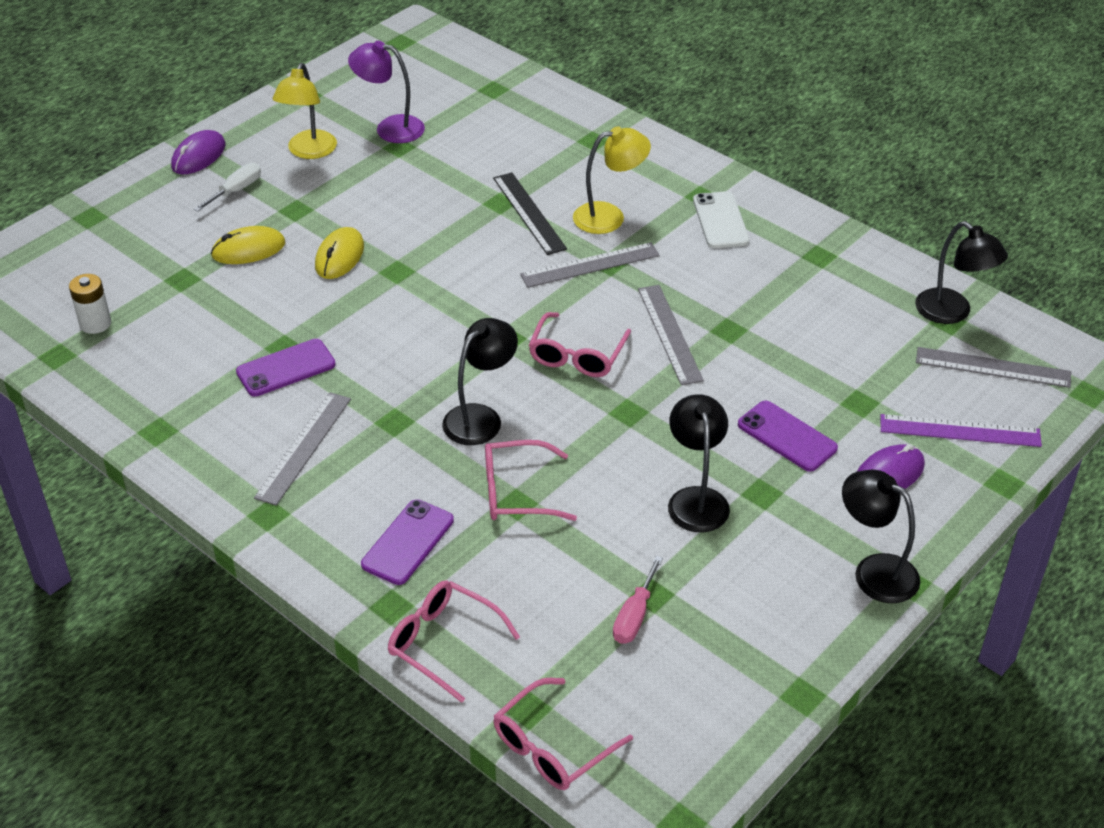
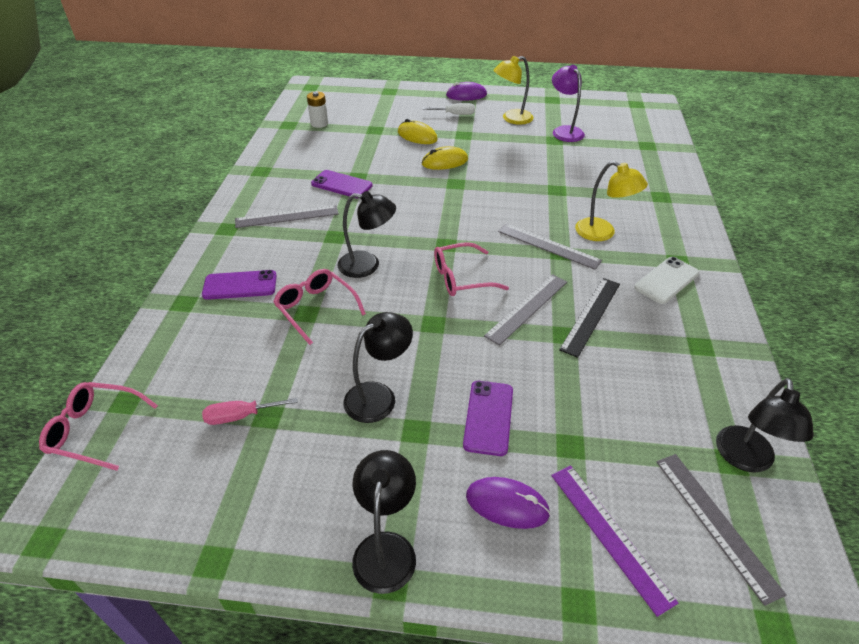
camera: 55 degrees right, 0 degrees up
(443, 643) = (164, 337): pink glasses -> none
(529, 213) = (562, 203): black ruler -> black ruler (591, 315)

